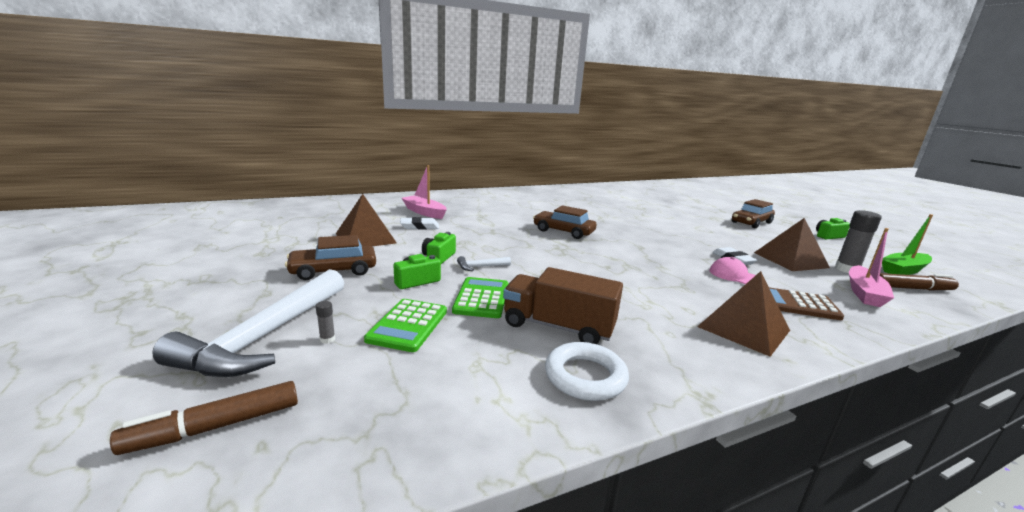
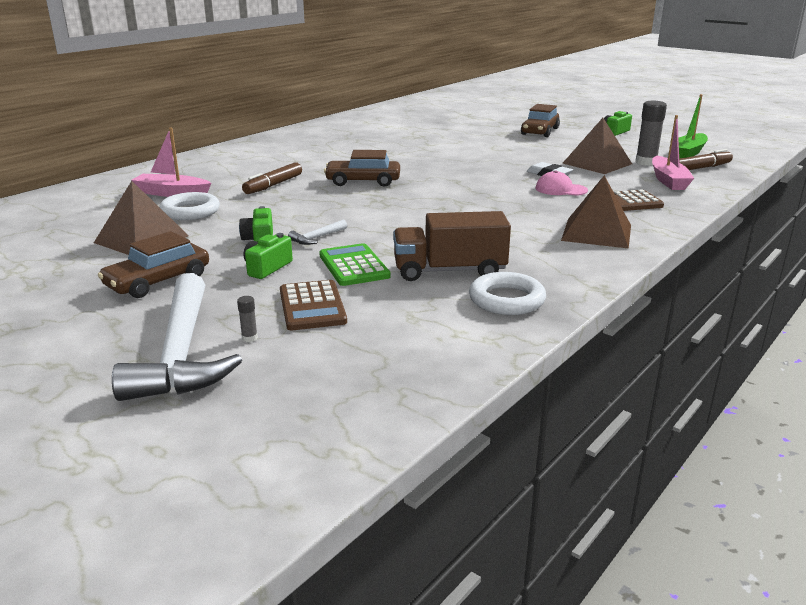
camera: 25 degrees left, 5 degrees up
(216, 427) = (247, 420): brown marker -> brown marker (273, 185)
(408, 325) = (312, 306): green calculator -> brown calculator
(419, 226) = (190, 211): white eraser -> white ring

